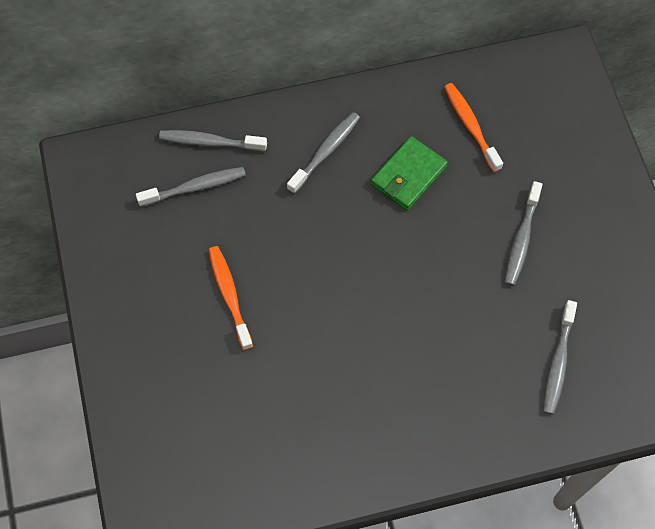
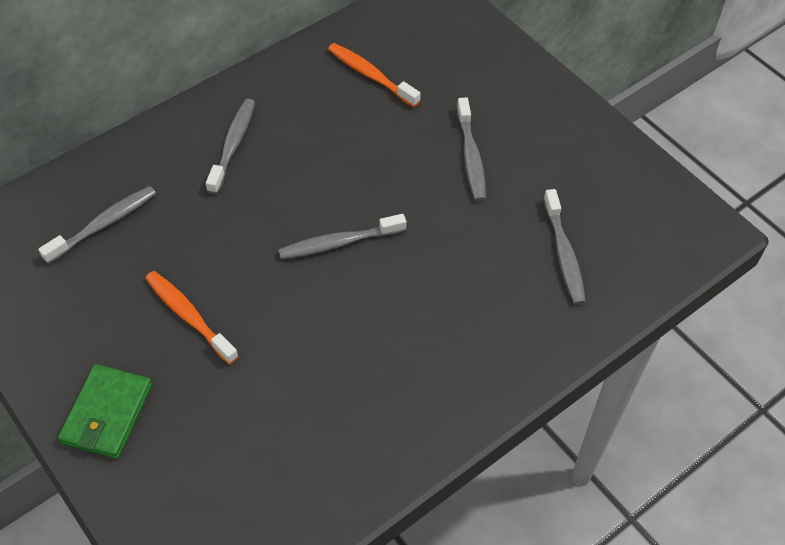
camera: 25 degrees left, 10 degrees down
(210, 142) = (102, 176): grey toothbrush -> grey toothbrush (338, 243)
(408, 175) = (329, 138): green wallet -> green wallet (107, 414)

